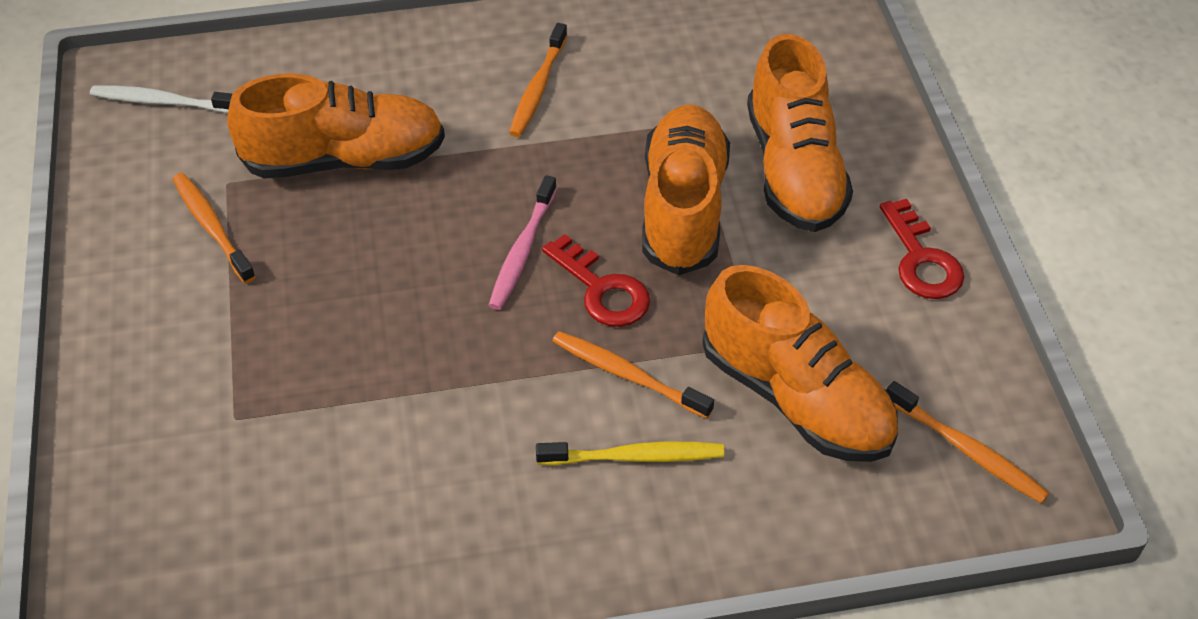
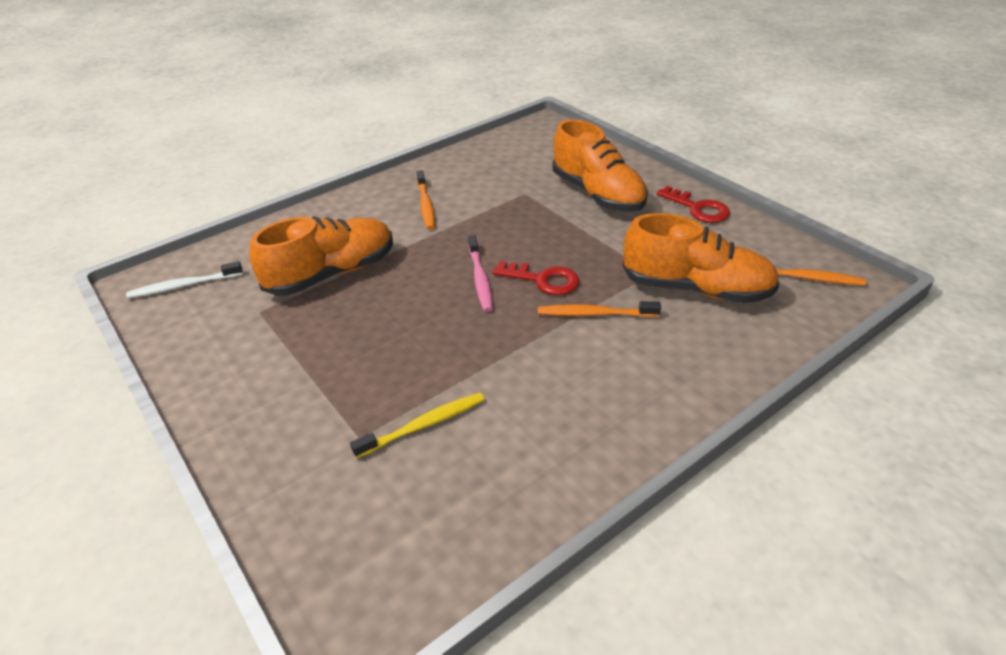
camera: 25 degrees left, 10 degrees down
(212, 227) = (265, 337): orange toothbrush -> none
(635, 457) = (636, 351): yellow toothbrush -> yellow toothbrush (424, 425)
(683, 208) = (555, 229): orange shoe -> none

